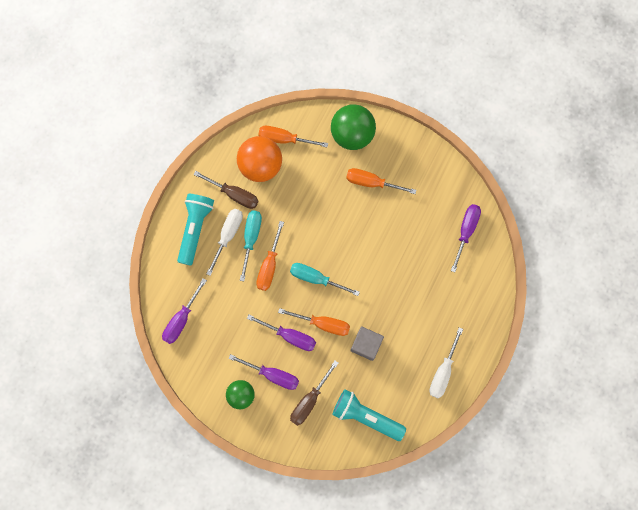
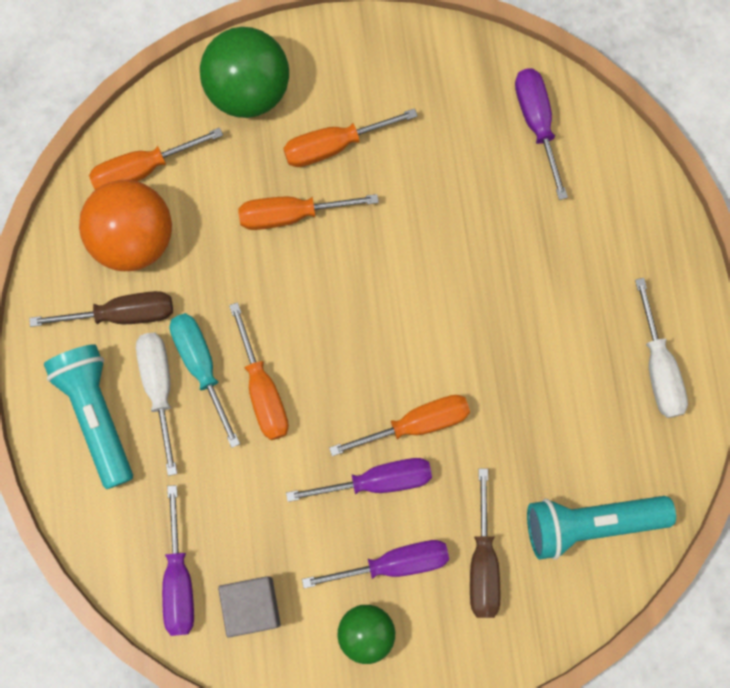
camera: 35 degrees left, 0 degrees up
(316, 278) = (354, 358): turquoise screwdriver -> none
(333, 200) = (291, 214): none -> orange screwdriver
(366, 344) = (508, 409): grey cube -> grey cube (252, 606)

